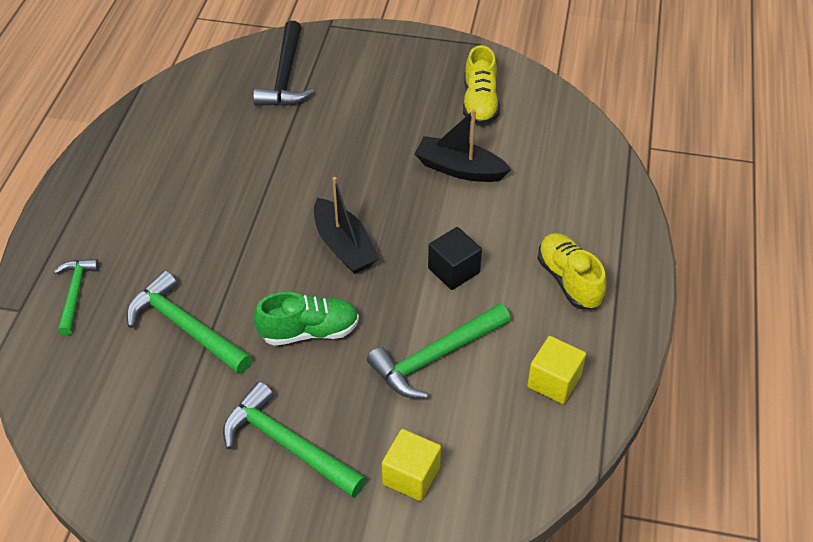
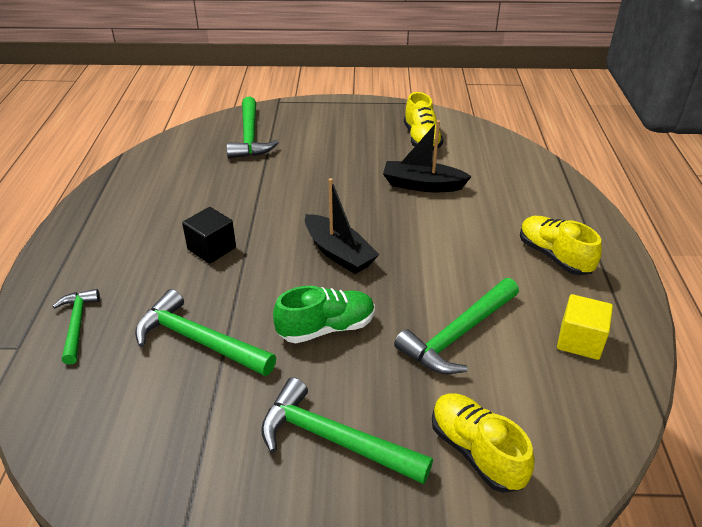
camera: 10 degrees left, 10 degrees down
(285, 76) = (249, 137): black hammer -> green hammer
(411, 475) = (476, 451): yellow cube -> yellow shoe
(453, 270) = (447, 260): black cube -> black cube (212, 248)

